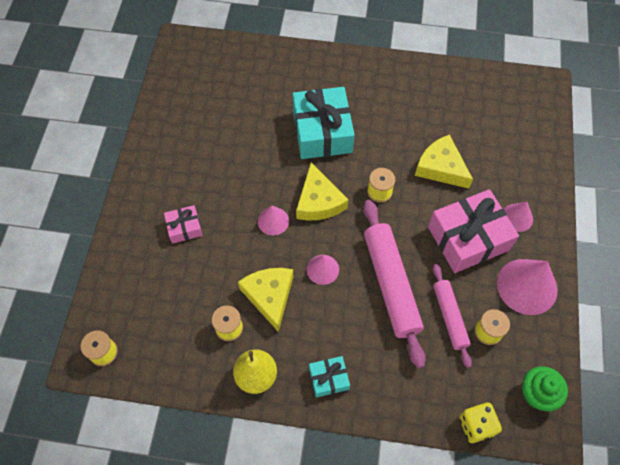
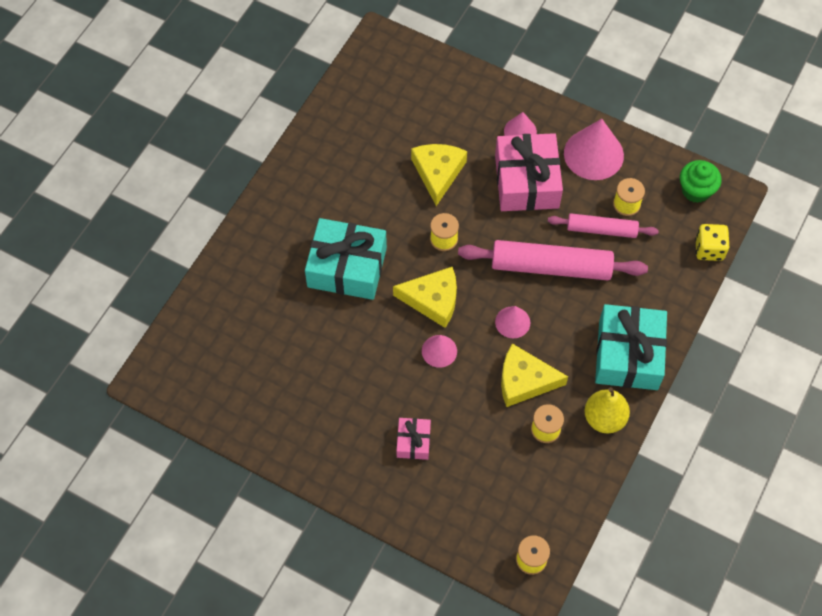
camera: 70 degrees left, 0 degrees up
(328, 378) = (628, 355): turquoise gift -> turquoise gift, size x2.03
(441, 167) = (438, 173): yellow cheese -> yellow cheese turned 120 degrees clockwise

